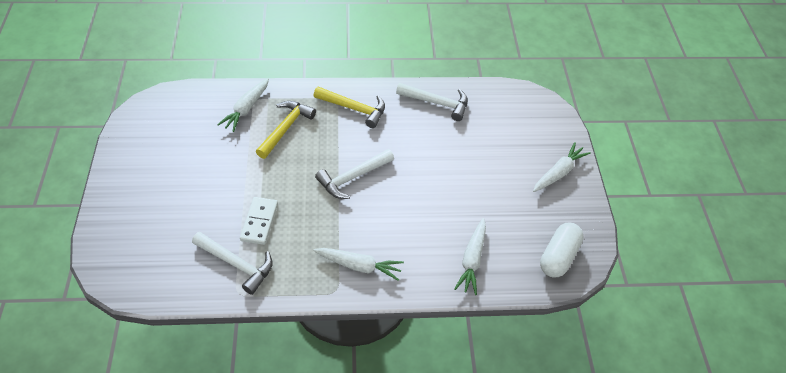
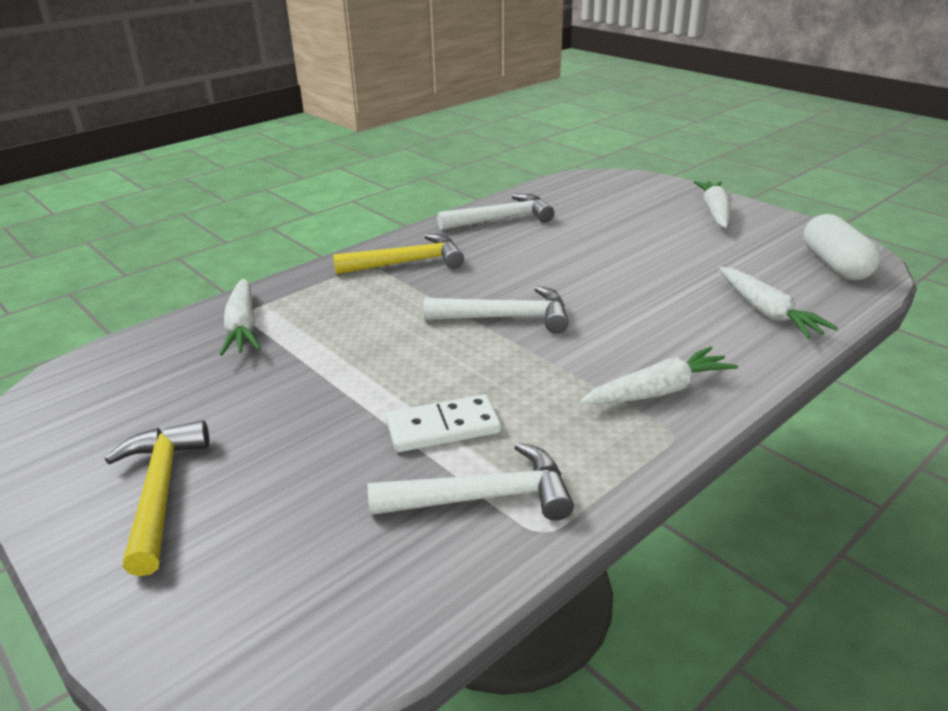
camera: 35 degrees left, 20 degrees down
(259, 222) = (443, 428): white domino -> white domino turned 75 degrees counterclockwise
(285, 128) = (335, 319): yellow hammer -> yellow hammer (160, 492)
(353, 177) = (505, 317): white hammer -> white hammer turned 105 degrees counterclockwise

